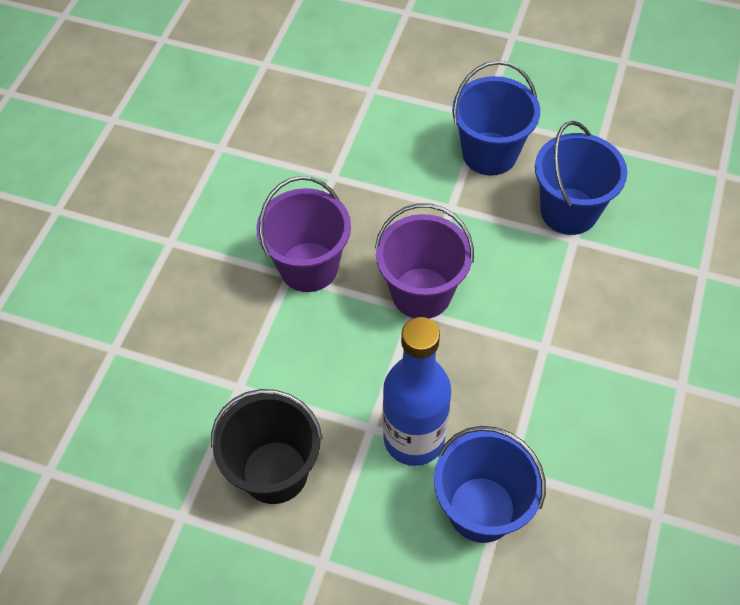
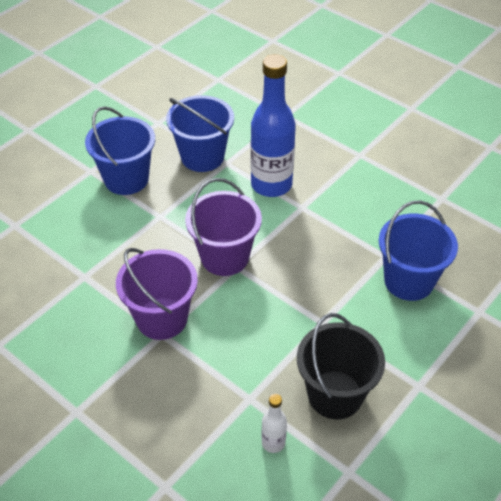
camera: 70 degrees left, 10 degrees down
(192, 428) = (273, 443): none -> white bottle
(414, 439) = (342, 300): blue bottle -> blue bottle (271, 185)

